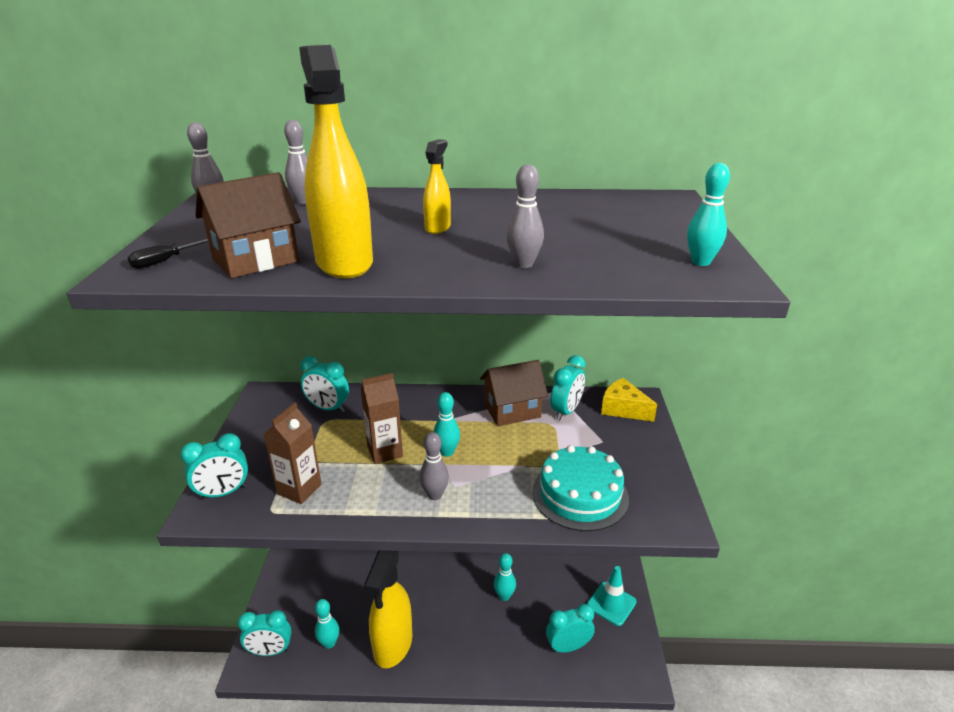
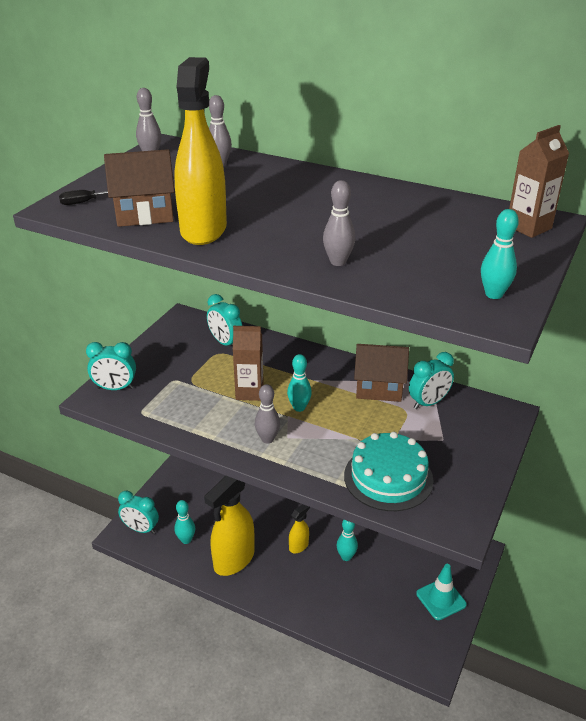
camera: 25 degrees right, 5 degrees up
(299, 489) = (169, 402): brown carton -> brown carton (528, 227)
(438, 228) = (302, 211): yellow spray bottle -> yellow spray bottle (299, 546)
(568, 646) = (379, 618): turquoise clock -> none
(623, 409) = (485, 416): yellow cheese -> none

